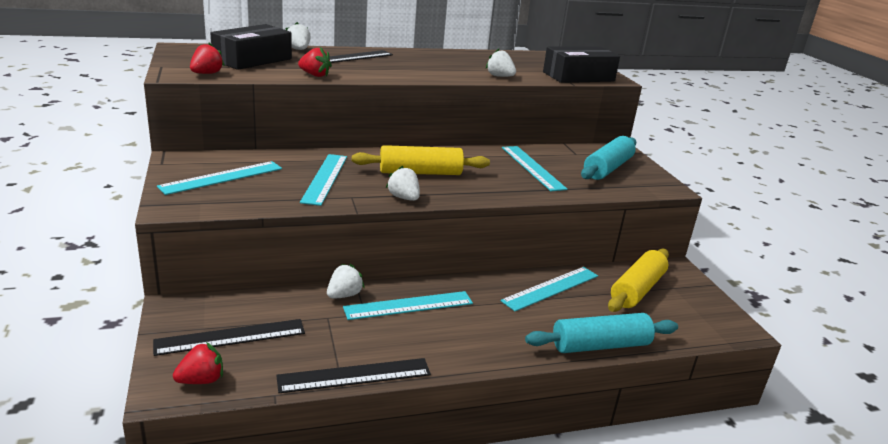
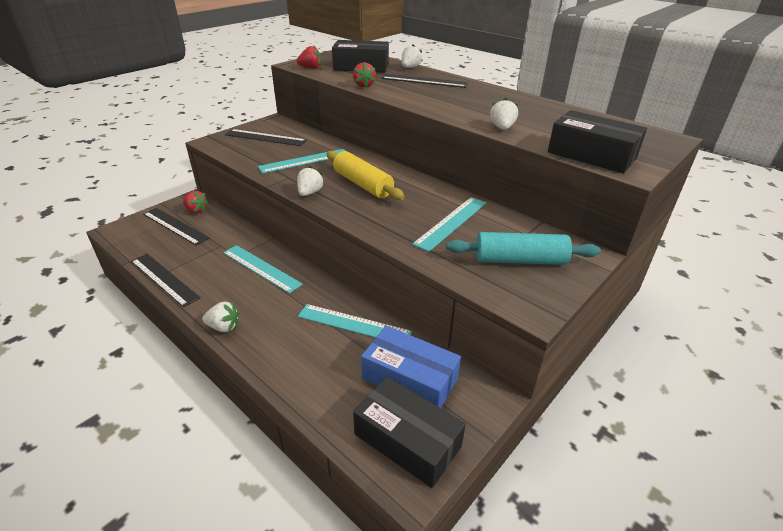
camera: 60 degrees right, 10 degrees up
(201, 380) = (130, 235): red strawberry -> red strawberry (196, 210)
(222, 177) = (265, 137): turquoise ruler -> black ruler
(344, 295) = (251, 241): white strawberry -> white strawberry (224, 327)
(600, 345) = (286, 381): turquoise rolling pin -> none
(637, 290) = (409, 379): yellow rolling pin -> blue box
(699, 315) = (407, 440): none -> black box

